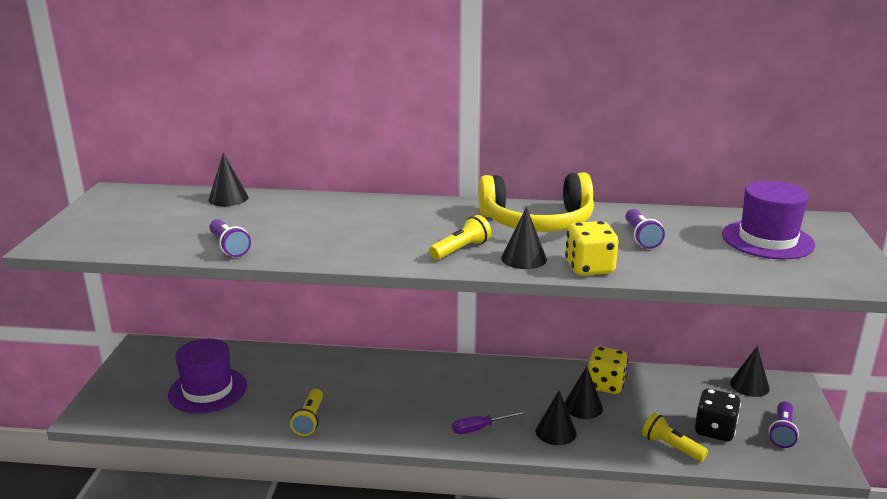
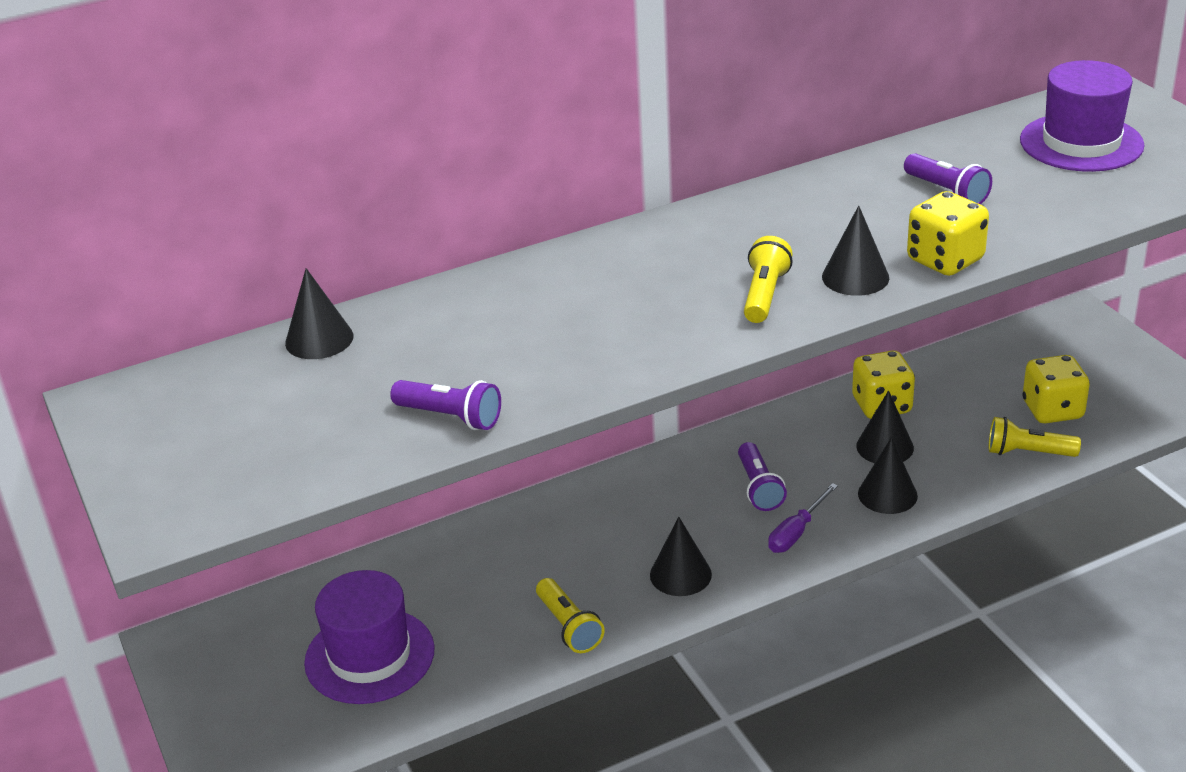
camera: 30 degrees left, 10 degrees up
(537, 222) = (800, 214): yellow headphones -> none
(714, 430) = (1052, 410): black dice -> yellow dice
(749, 385) = (1036, 335): black cone -> black cone (680, 574)
(782, 432) = (1120, 380): purple flashlight -> purple flashlight (759, 488)

